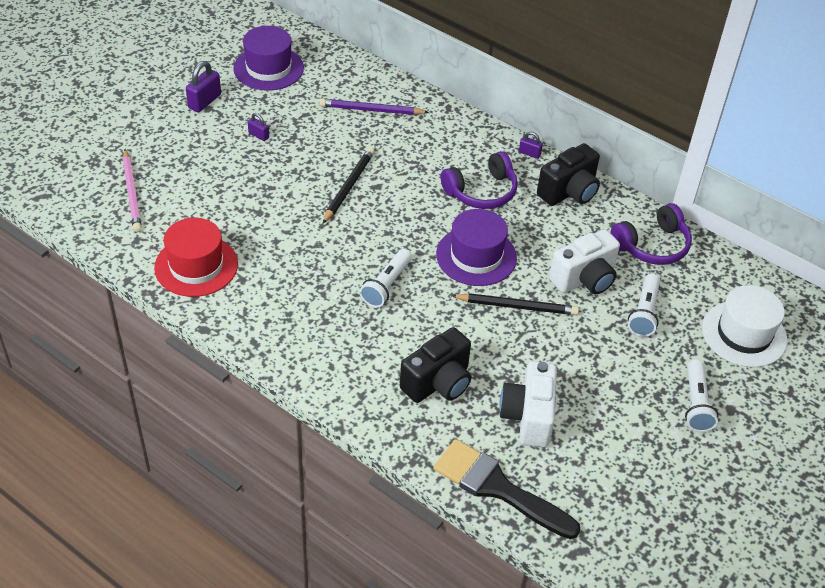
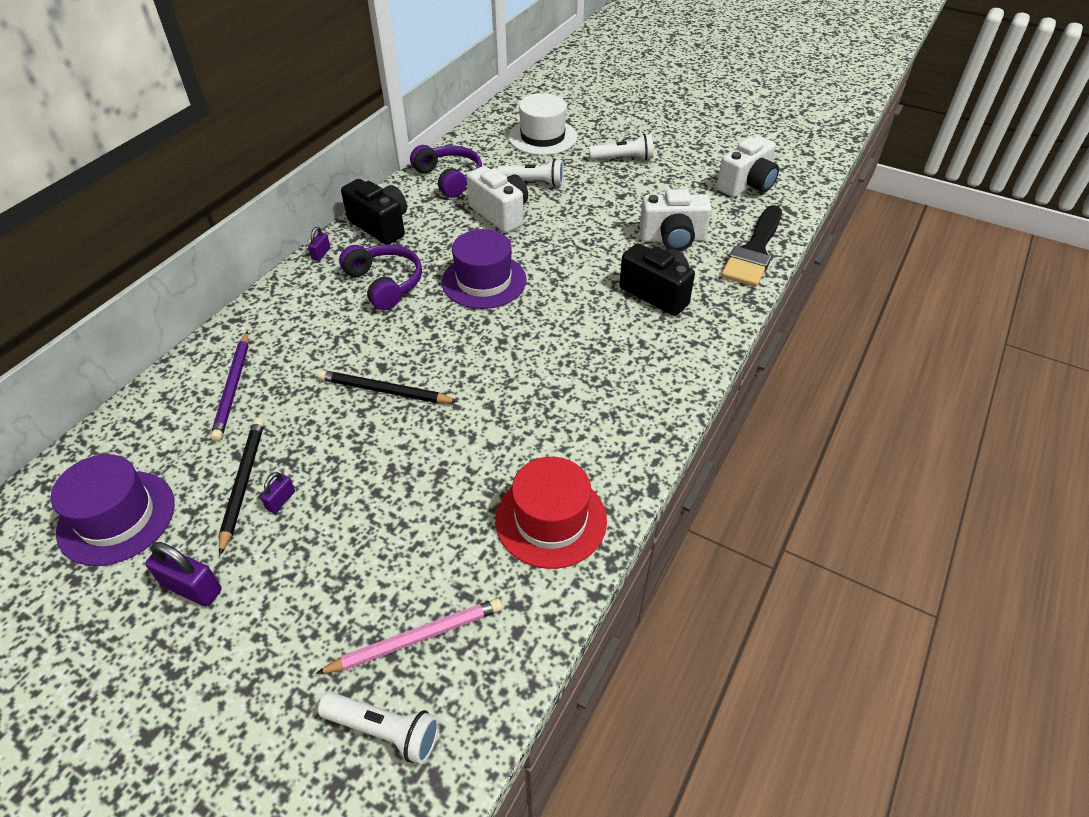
camera: 95 degrees left, 0 degrees up
(386, 285) = (541, 341): white flashlight -> white flashlight (384, 730)
(516, 306) = (546, 251): black pencil -> black pencil (243, 483)
(635, 520) = (746, 185): none -> white camera

